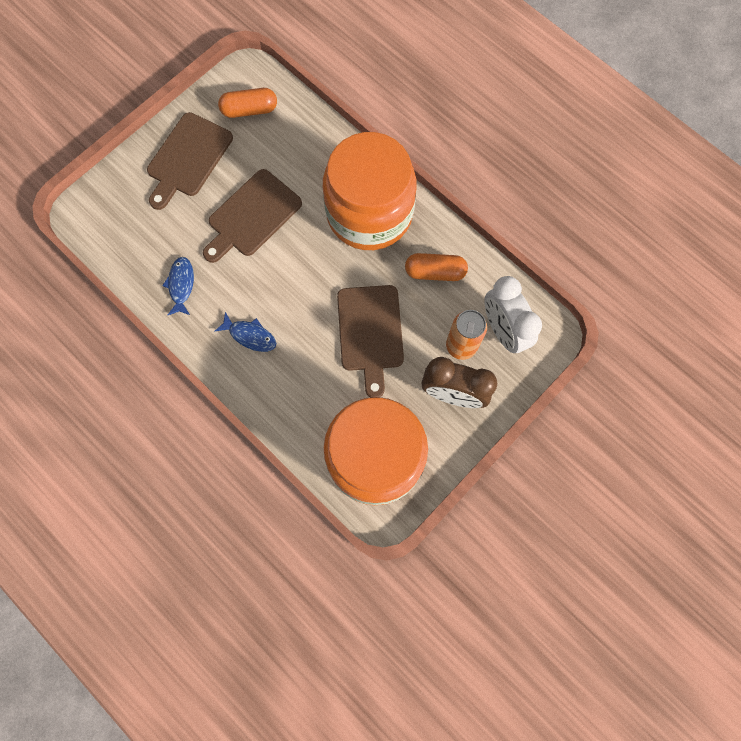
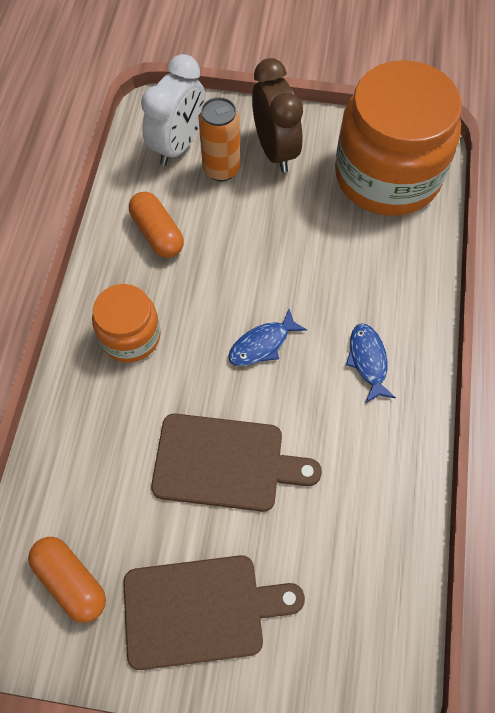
camera: 125 degrees left, 10 degrees down
(181, 285) = (373, 479): blue fish -> blue fish (262, 344)
(369, 213) = (130, 336): orange jar -> orange jar, size x0.51
(370, 333) = (270, 251): brown cutting board -> none

